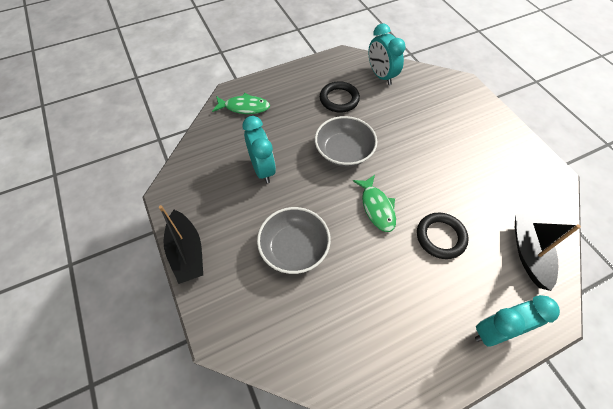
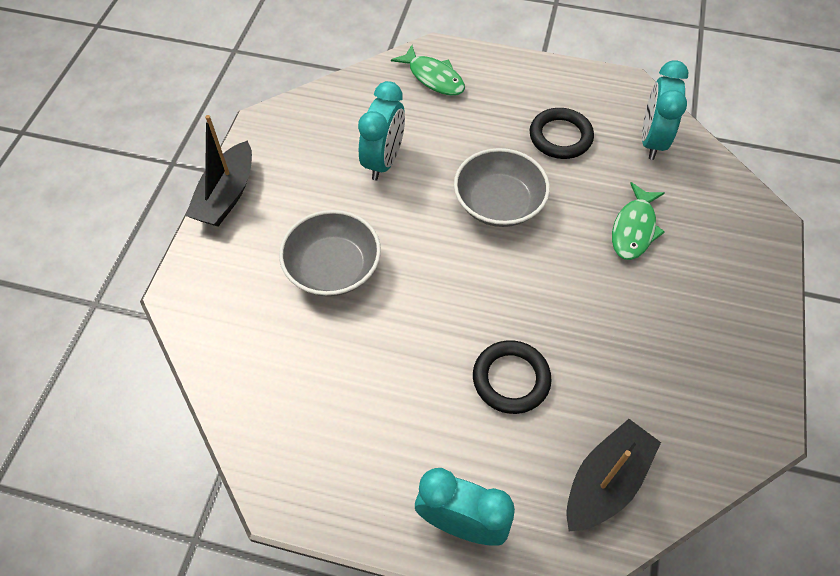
camera: 40 degrees right, 0 degrees up
(377, 207) = (469, 292): green fish -> green fish (634, 229)

